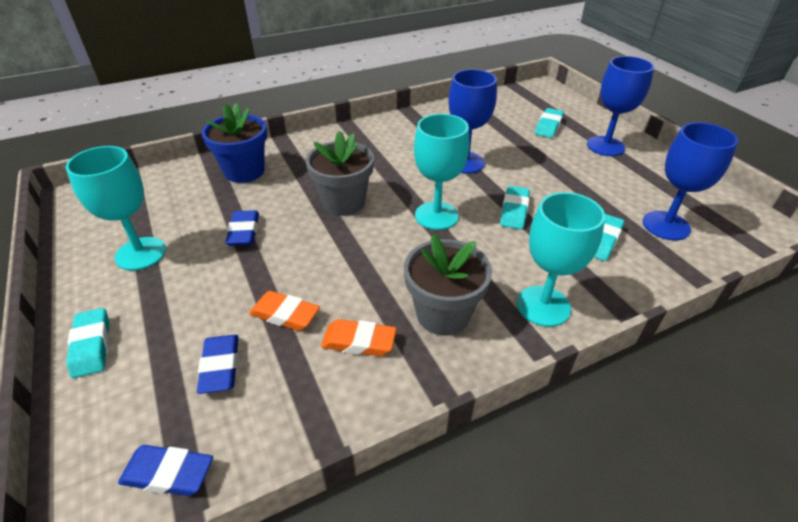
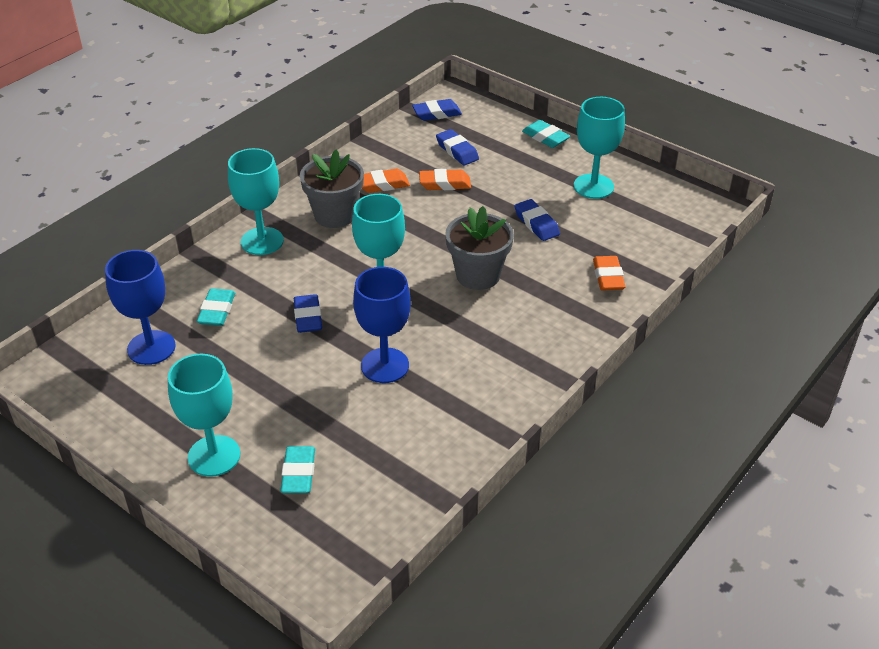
camera: 155 degrees right, 0 degrees up
(244, 171) = (608, 277): blue flower pot -> orange eraser
(514, 211) = (308, 317): turquoise eraser -> blue eraser
(605, 146) = (214, 456): blue goblet -> turquoise goblet

